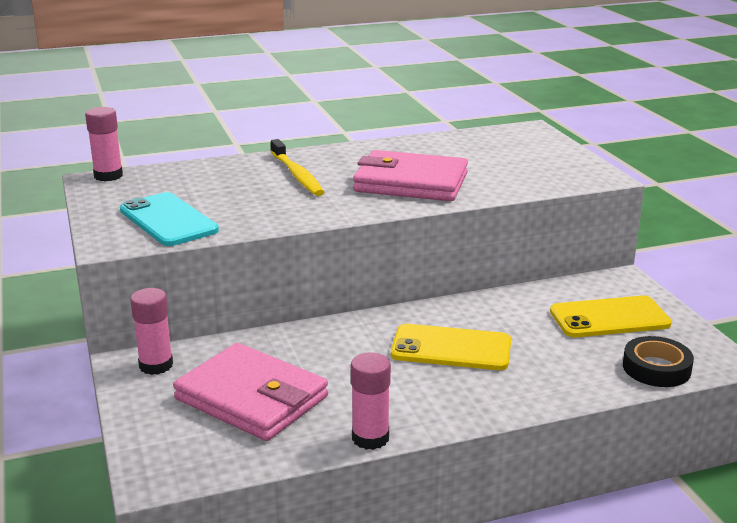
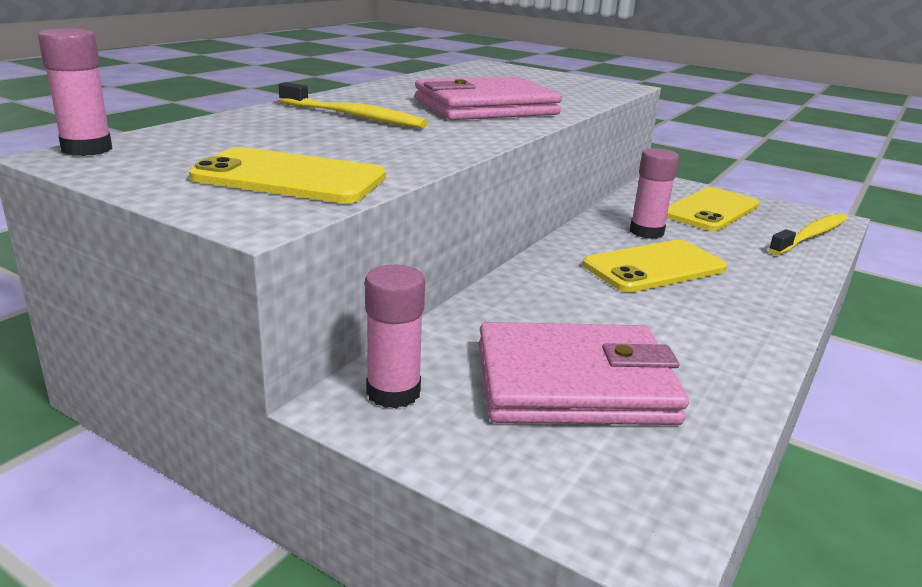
camera: 40 degrees left, 0 degrees up
(168, 220) = (289, 178): turquoise phone -> yellow phone
(370, 438) = (756, 374): pink glue stick -> pink glue stick (646, 232)
(656, 368) = (810, 236): black tape -> yellow toothbrush

